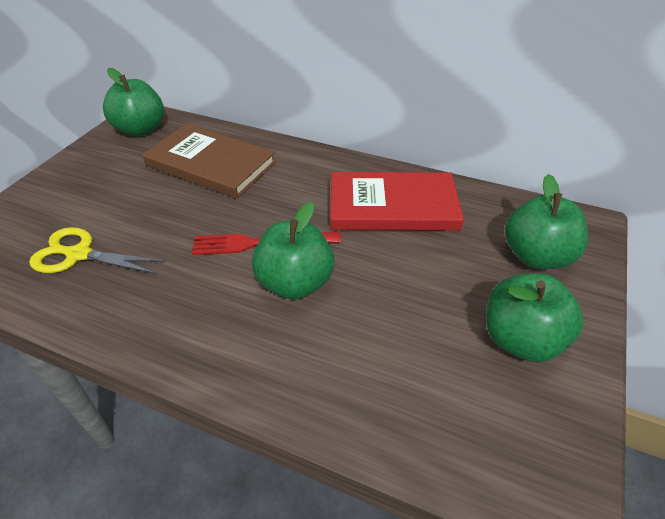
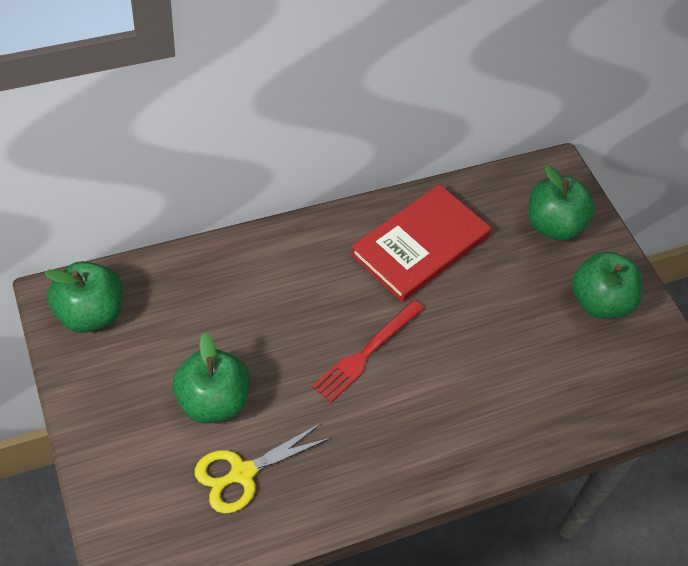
camera: 50 degrees left, 10 degrees up
(211, 164) = (222, 306): brown book -> none
(295, 283) = (431, 367): green apple -> green apple (213, 401)

